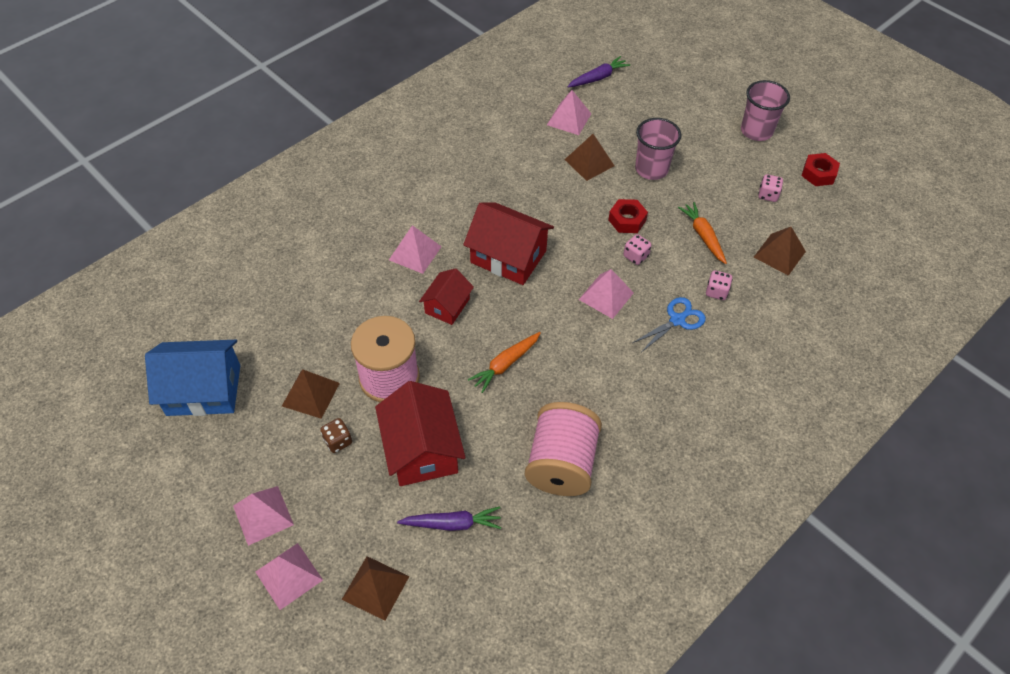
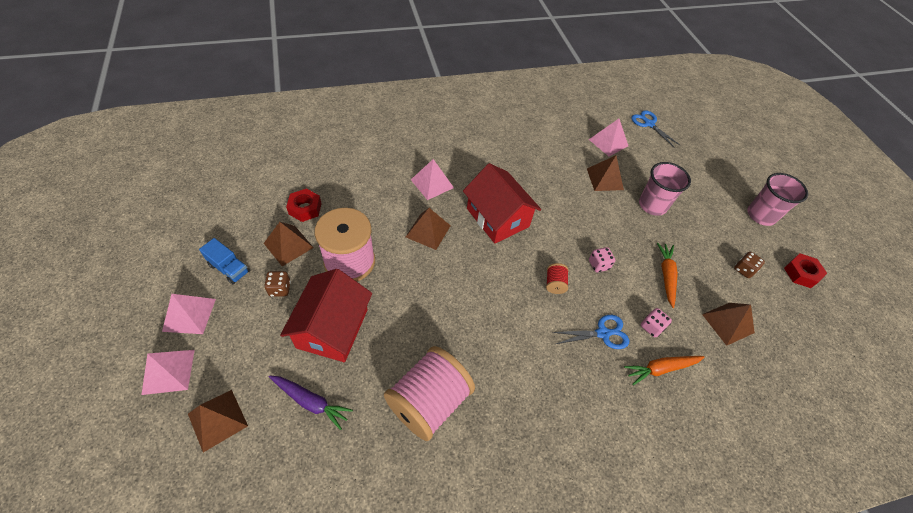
camera: 25 degrees right, 0 degrees up
(204, 390) = (225, 206): blue house -> none
(266, 450) = (229, 268): none -> blue truck
(447, 306) = (428, 231): red house -> brown pyramid
(505, 364) = (440, 296): orange carrot -> orange carrot (661, 369)
(598, 78) = (649, 124): purple carrot -> blue scissors
(606, 296) = (554, 284): pink pyramid -> red spool
(627, 220) = (608, 234): red nut -> red nut (305, 208)
(768, 195) = (743, 270): pink dice -> brown dice

